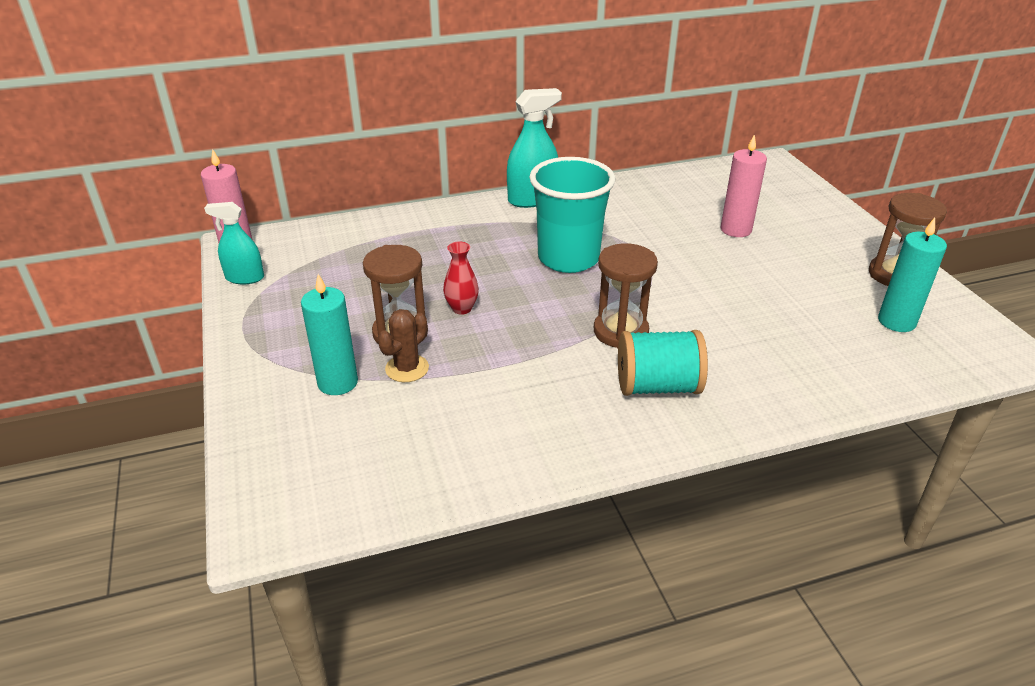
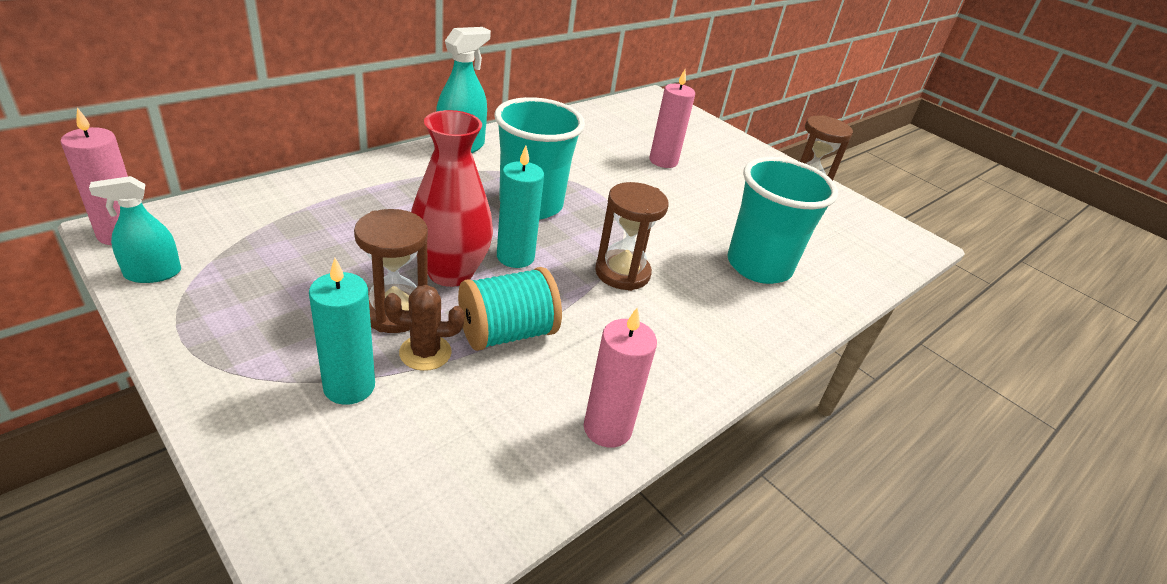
camera: 30 degrees left, 0 degrees up
(407, 368) = (425, 353): brown cactus -> brown cactus turned 75 degrees clockwise
(462, 308) = (450, 273): red vase -> red vase, size x2.02
(523, 458) = (607, 428): none -> pink candle
(657, 386) = (686, 323): turquoise spool -> turquoise spool (507, 333)
(775, 347) = (758, 266): none -> turquoise cup
(896, 321) = (831, 229): turquoise candle -> turquoise candle (515, 257)

